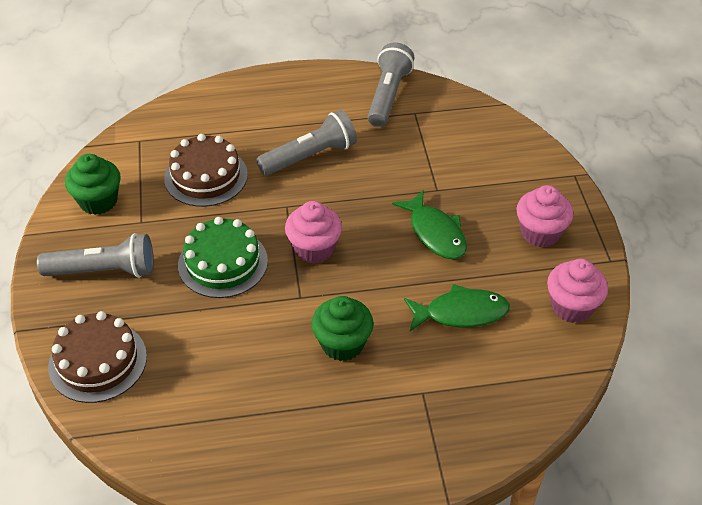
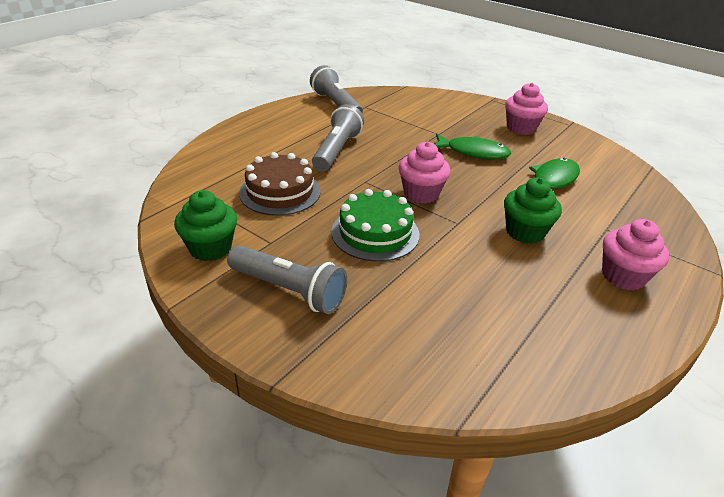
camera: 45 degrees left, 10 degrees down
(98, 361) = (385, 355): brown cake -> none
(103, 271) = (289, 290): grey flashlight -> grey flashlight turned 75 degrees clockwise
(572, 307) = (591, 150): pink cupcake -> pink cupcake (623, 276)

